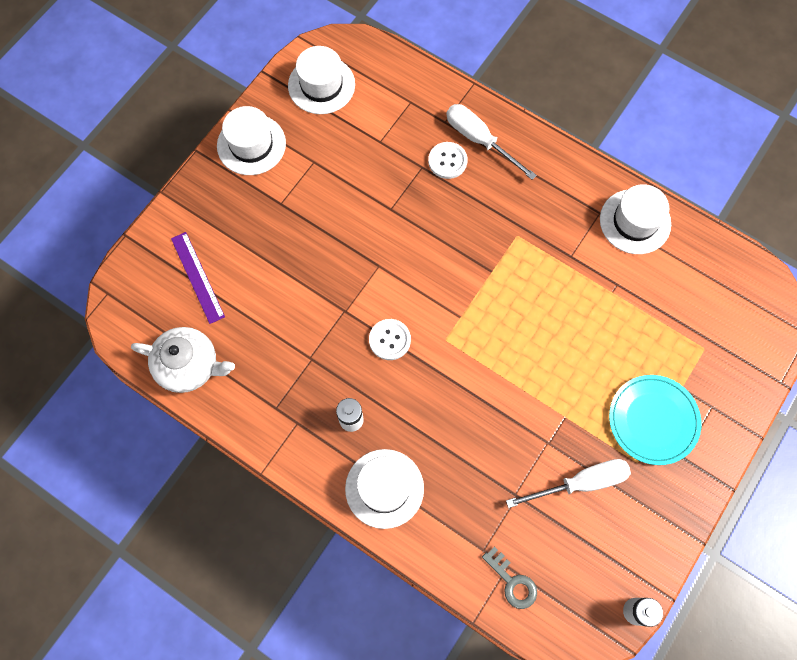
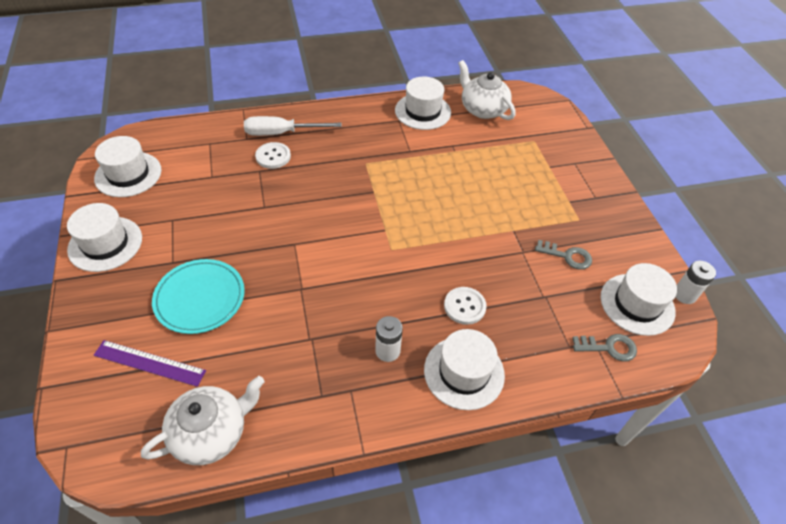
camera: 50 degrees left, 20 degrees down
(389, 340) = (354, 279): white button -> white button (464, 306)
(580, 483) = (567, 256): white screwdriver -> grey key
(583, 576) = (637, 304): none -> white hat
(653, 420) = (558, 193): turquoise plate -> turquoise plate (200, 298)
(698, 269) = (482, 109): none -> white teapot

